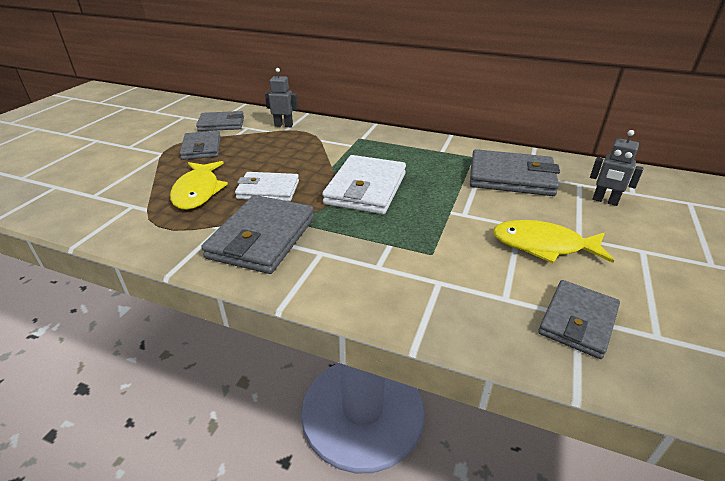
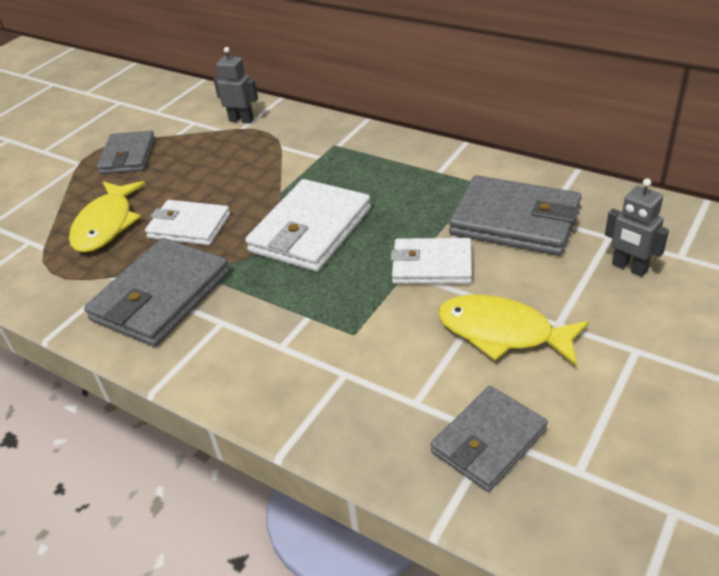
camera: 15 degrees right, 5 degrees up
(221, 124) = (163, 116): grey wallet -> none
(468, 206) = (432, 265): none -> white wallet

